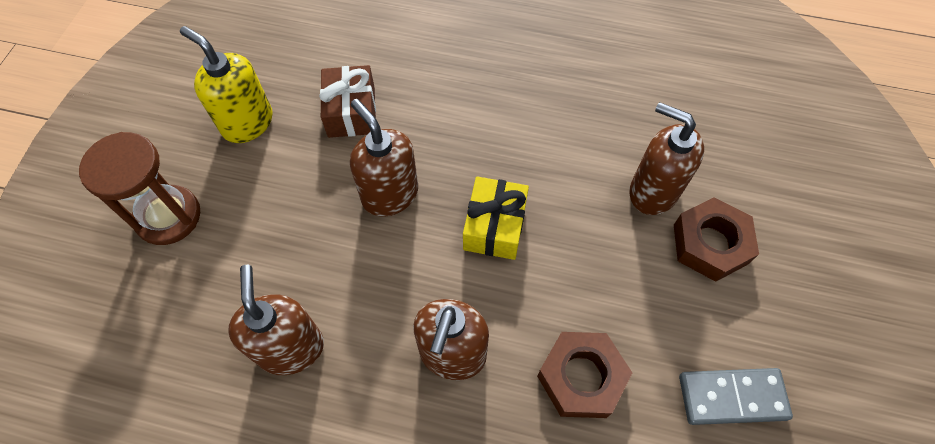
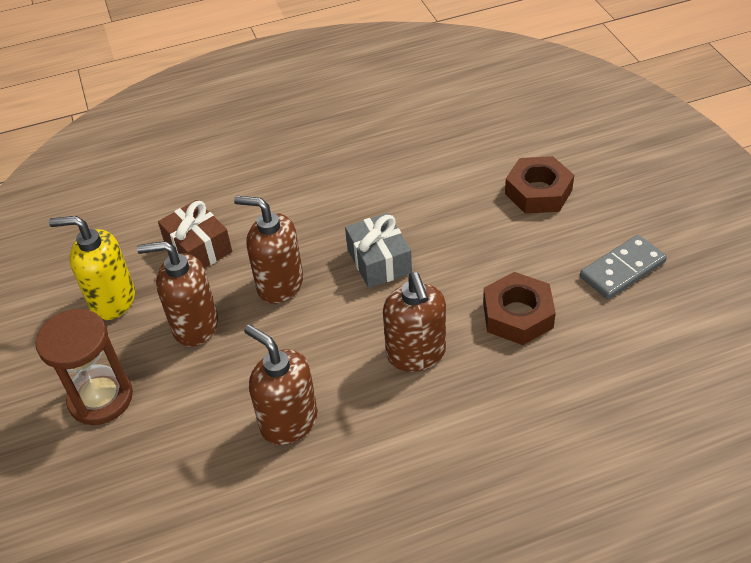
camera: 30 degrees left, 15 degrees down
(494, 226) = (379, 261): yellow gift -> grey gift
(652, 191) = (474, 182): brown soap dispenser -> brown soap dispenser (195, 325)

